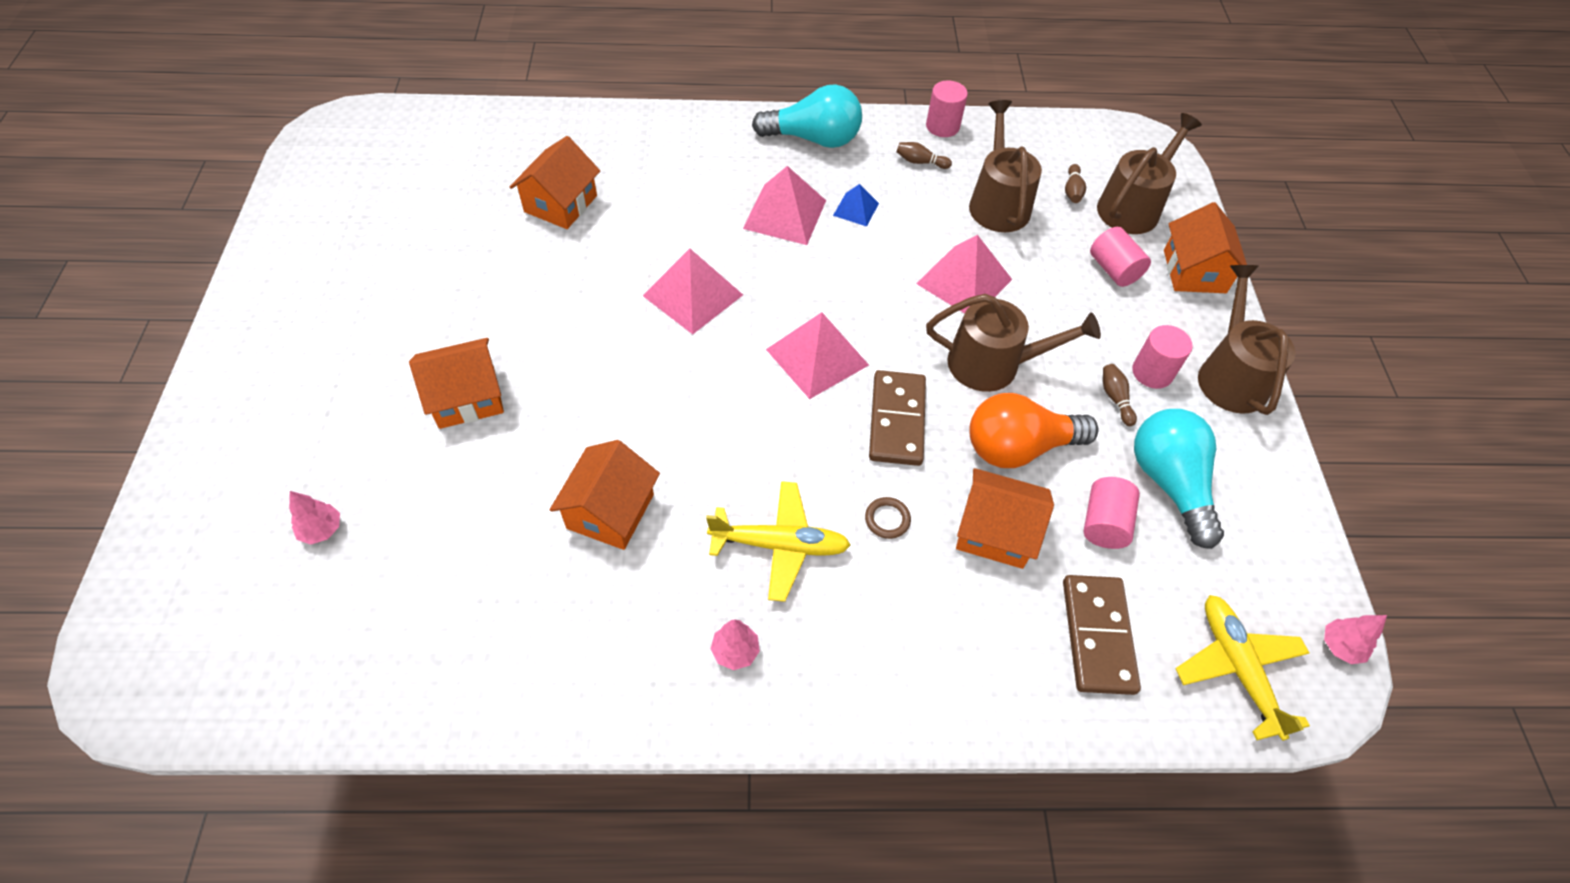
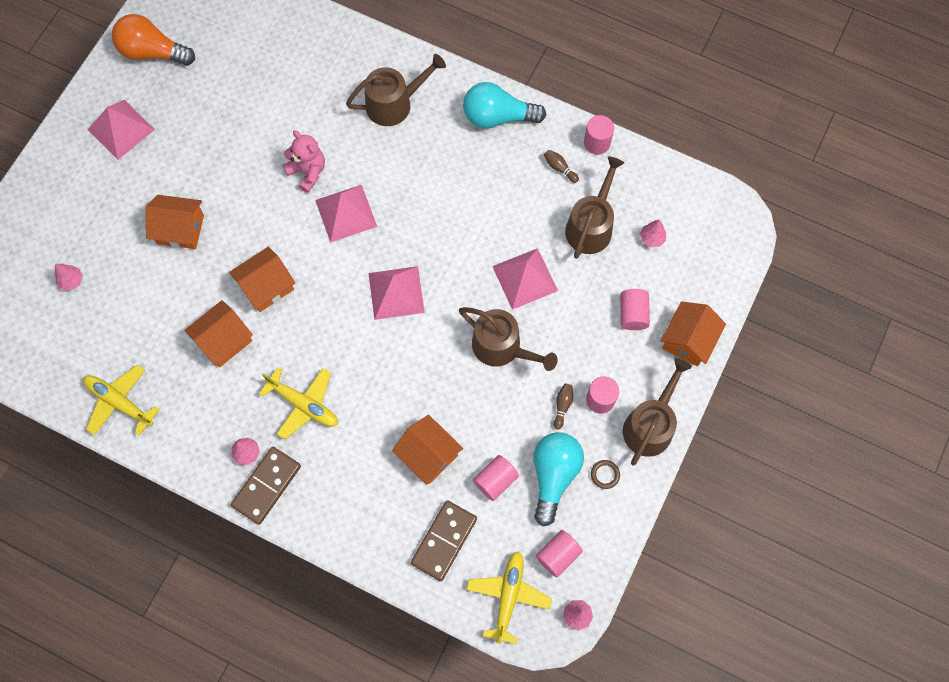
camera: 30 degrees right, 15 degrees up
(486, 671) = (119, 402): none -> yellow plane
(560, 204) = (300, 104): orange house -> orange house (266, 286)
(614, 269) = (308, 172): none -> pink teddy bear
(785, 214) = (440, 174): pink pyramid -> pink pyramid (121, 129)
(814, 139) = (497, 117): turquoise light bulb -> turquoise light bulb turned 150 degrees clockwise
(856, 209) = (489, 190): blue pyramid -> none
(887, 519) = (372, 418): brown ring -> brown ring (605, 474)
(896, 420) = (417, 358): brown domino -> brown domino (266, 486)
(1018, 447) = (478, 410): orange light bulb -> orange light bulb (152, 52)
(1072, 191) = (652, 238): brown bowling pin -> pink tree
(1132, 207) = (685, 270): brown watering can -> brown watering can (394, 104)
(1253, 580) = (558, 555): none -> pink cylinder

